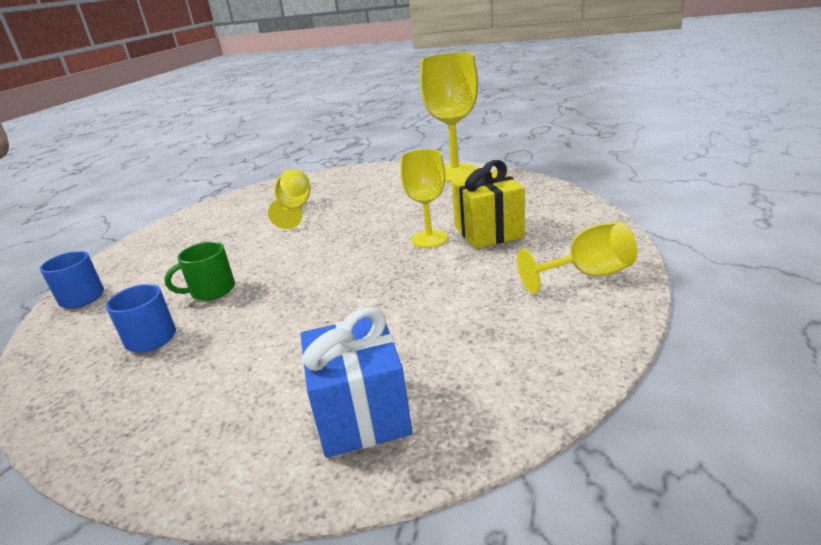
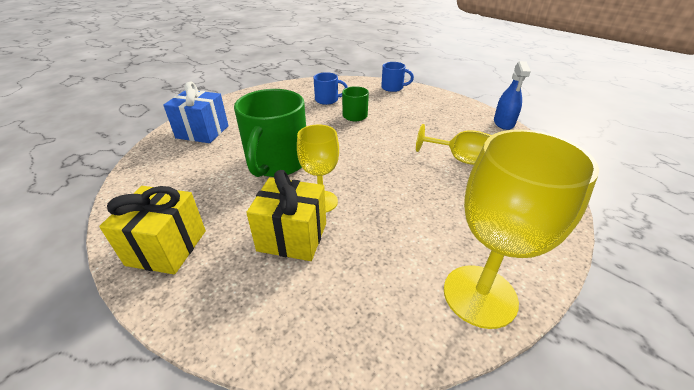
camera: 115 degrees right, 10 degrees up
(199, 209) = (503, 123): none -> blue spray bottle
(387, 290) = (277, 162): none -> green mug
(587, 275) = (167, 247): yellow goblet -> yellow gift

